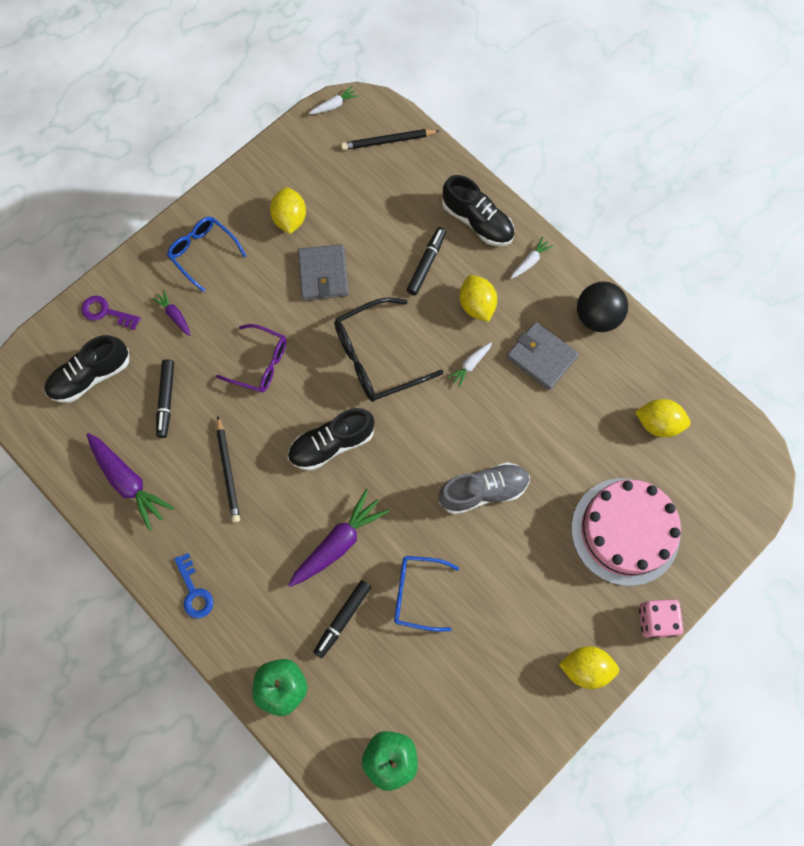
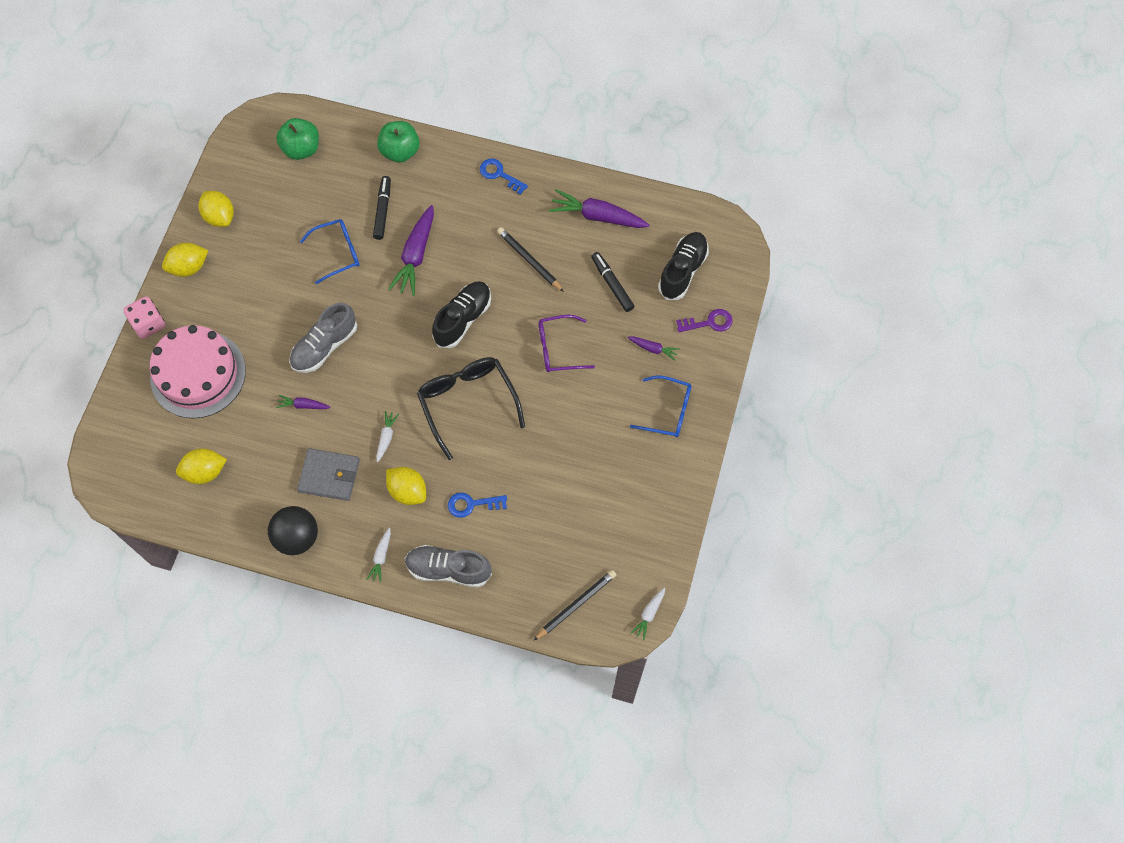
camera: 150 degrees right, 5 degrees down
(290, 219) = (615, 480): yellow lemon -> yellow lemon (220, 217)
(323, 274) = (555, 447): grey wallet -> none
(376, 357) = (467, 402): black glasses -> black glasses turned 60 degrees counterclockwise
(426, 264) = (472, 504): black marker -> blue key
(477, 221) = (448, 569): black shoe -> grey shoe
(534, 439) = (303, 405): none -> purple carrot

